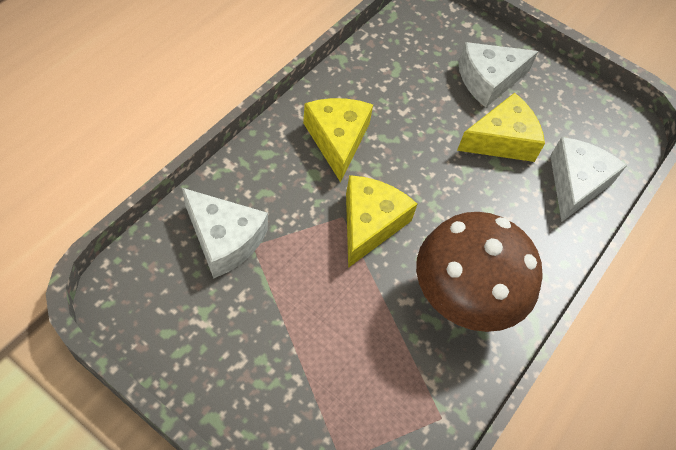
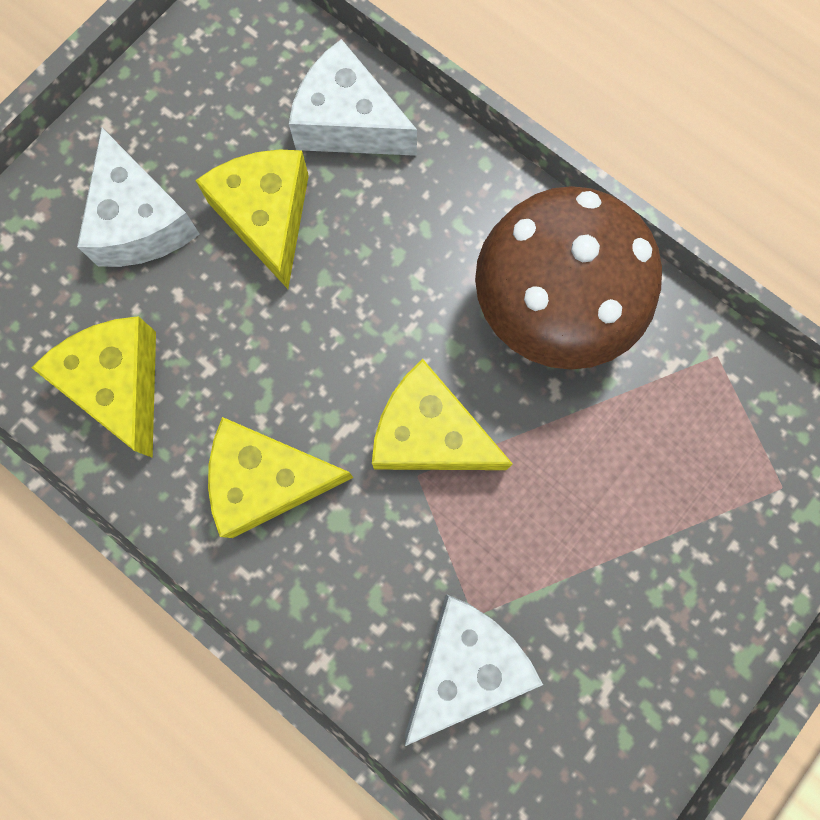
camera: 80 degrees left, 20 degrees up
(389, 72) = (119, 384): none -> yellow cheese

